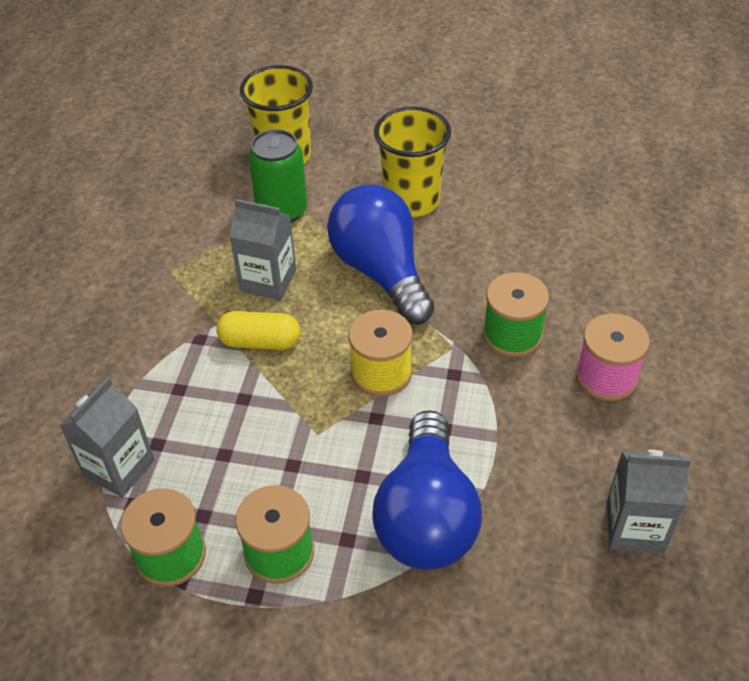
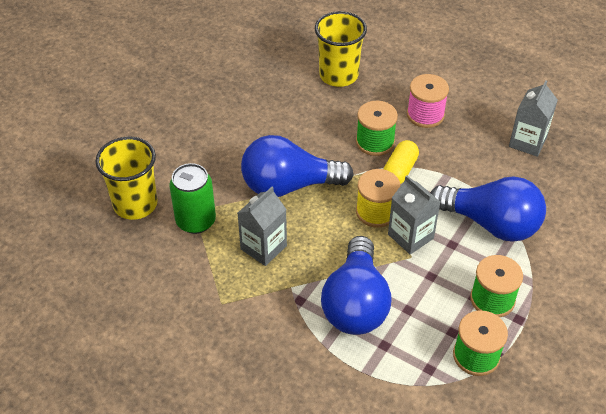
camera: 70 degrees left, 0 degrees up
(119, 468) = (396, 371): grey carton -> grey carton (410, 236)
(214, 395) = (355, 303): none -> blue light bulb
(260, 342) = (319, 266): yellow capsule -> yellow capsule (399, 171)
(411, 200) = (229, 149): yellow cup -> yellow cup (338, 75)

